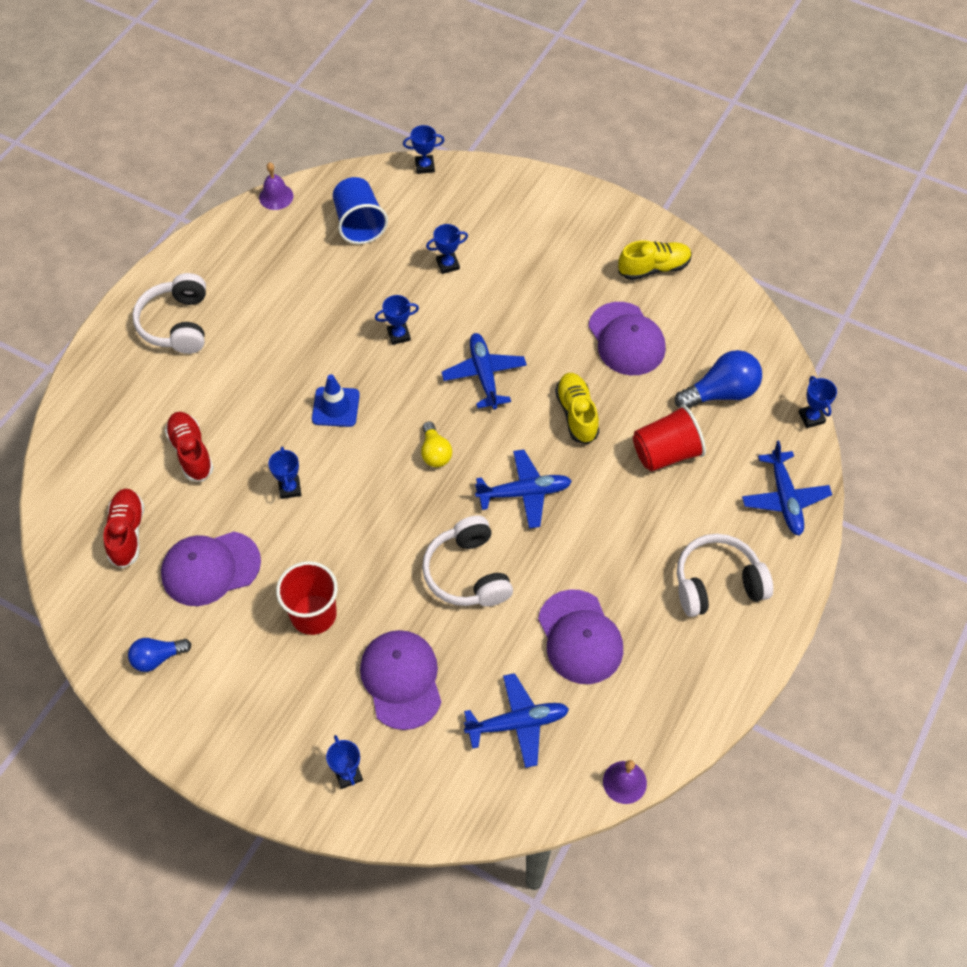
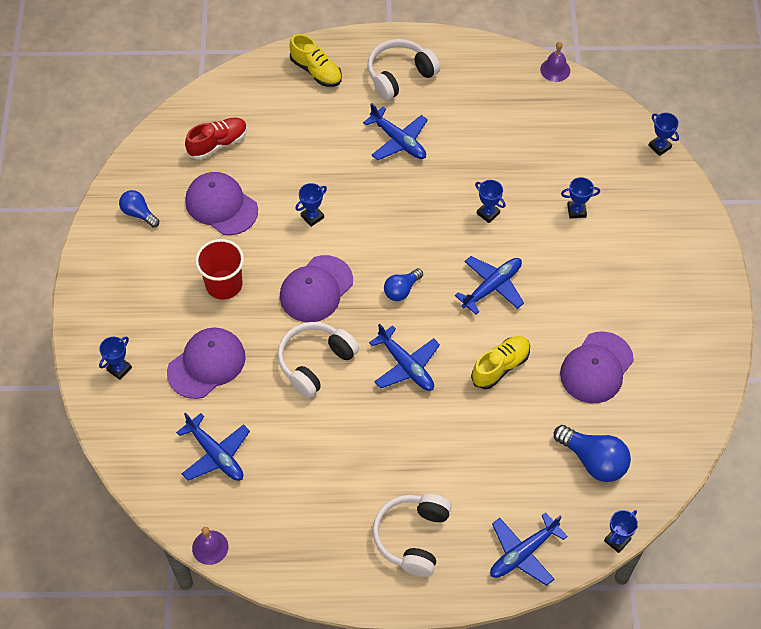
camera: 60 degrees right, 0 degrees up
(191, 452) = (302, 143): red shoe -> none
(256, 365) = (398, 141): none -> blue plane
(335, 407) = (397, 207): blue traffic cone -> none
(359, 224) = (570, 134): blue cup -> none
(435, 452) = (402, 290): yellow light bulb -> blue light bulb
(448, 264) = (576, 211): blue trophy -> blue trophy turned 45 degrees counterclockwise
(580, 637) = (308, 462): purple cap -> purple cap (316, 289)
(654, 268) = (682, 354): yellow shoe -> yellow shoe (316, 71)
(665, 453) = (507, 446): red cup -> none
(717, 584) = (412, 537): white headphones -> white headphones turned 120 degrees counterclockwise

